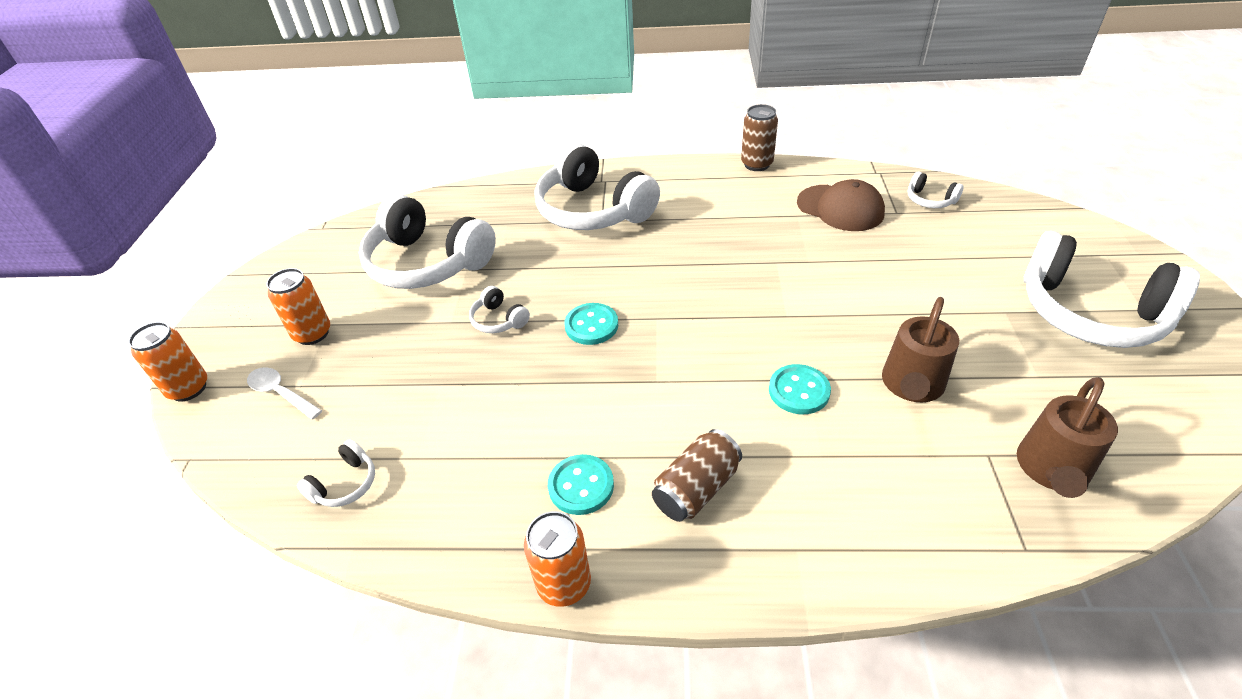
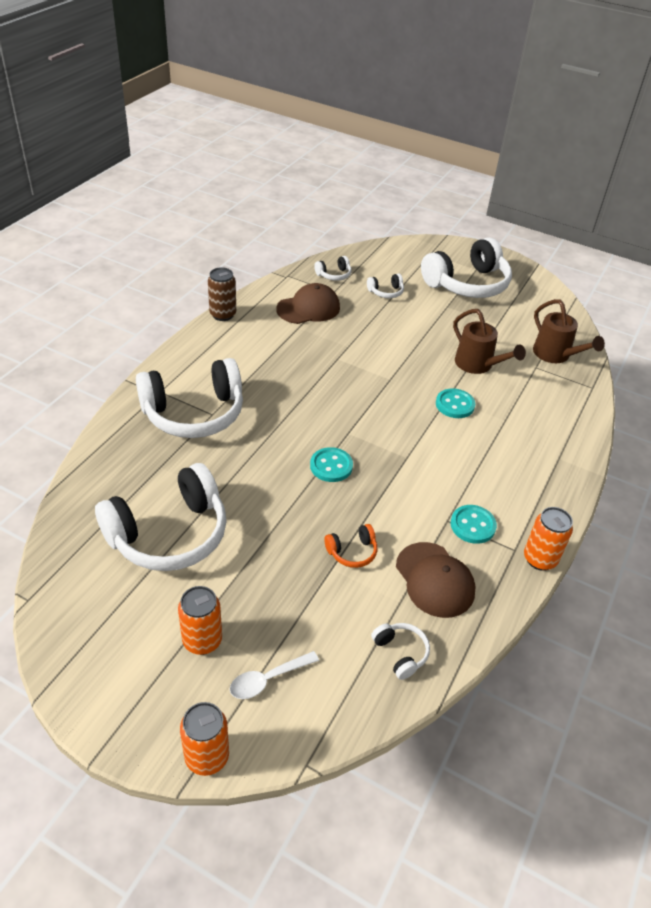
camera: 70 degrees left, 0 degrees up
(467, 478) = (434, 580): none -> brown cap
(472, 390) = (352, 552): none -> orange headphones
(499, 320) = (284, 512): white headphones -> white headphones (386, 292)
(696, 489) = (502, 477): brown can -> none

